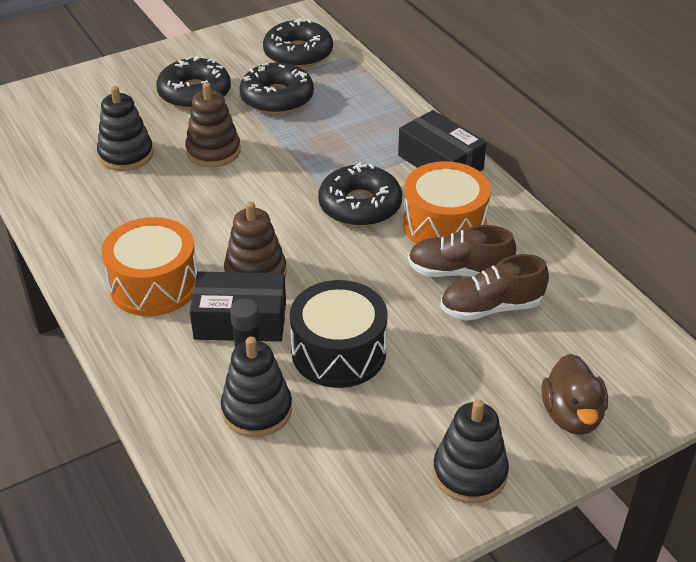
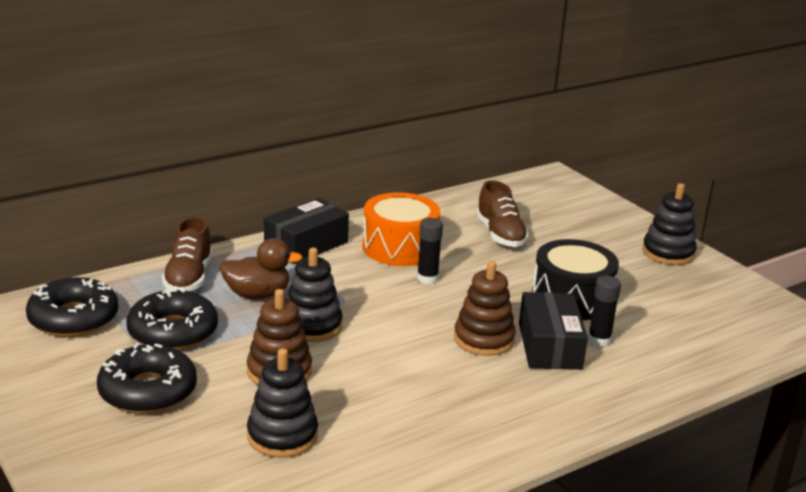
camera: 95 degrees left, 15 degrees down
(154, 284) = (514, 397): orange drum -> none
(257, 410) = (651, 335): black stacking toy -> black stacking toy (311, 326)
(360, 205) = (375, 285): black donut -> none
(377, 242) = (427, 278): none -> black glue stick
(458, 271) = (460, 245): brown shoe -> brown shoe (189, 277)
(571, 415) = (600, 216): brown duck -> brown duck (257, 294)

